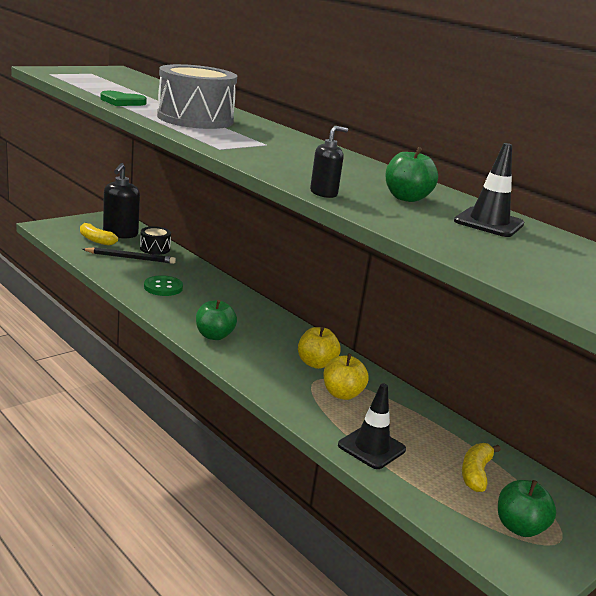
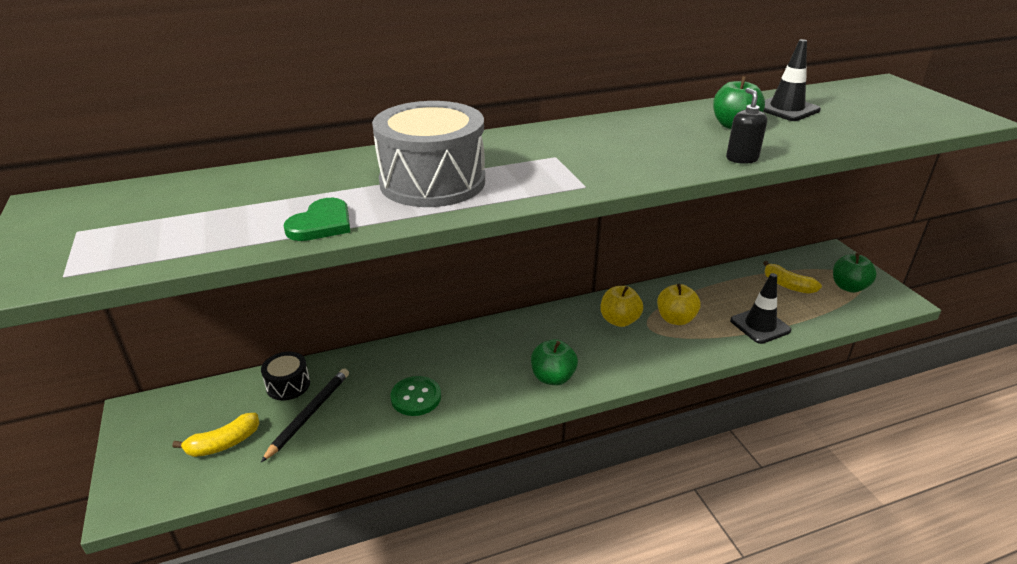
camera: 65 degrees left, 10 degrees up
(120, 234) = (215, 413): black soap dispenser -> none

